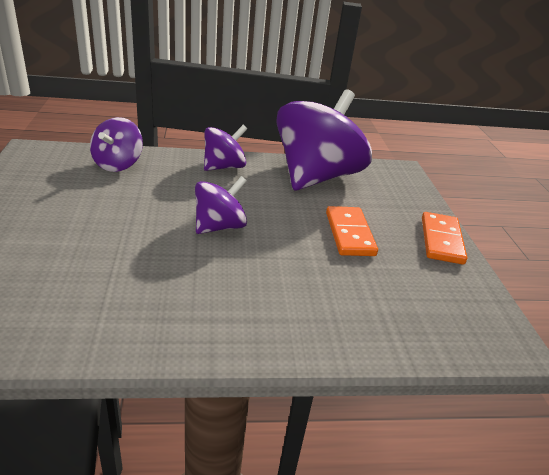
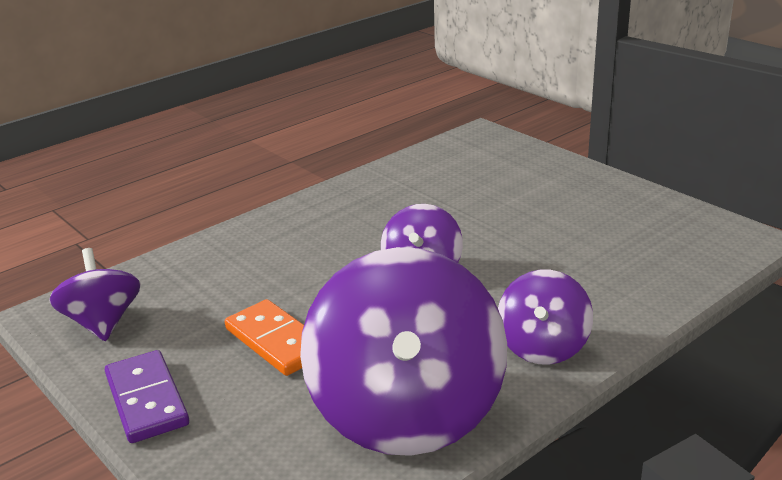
camera: 150 degrees right, 5 degrees down
(118, 164) = (644, 275): purple spinning top -> purple spinning top (103, 322)
(441, 240) = (147, 400): orange domino -> purple domino

